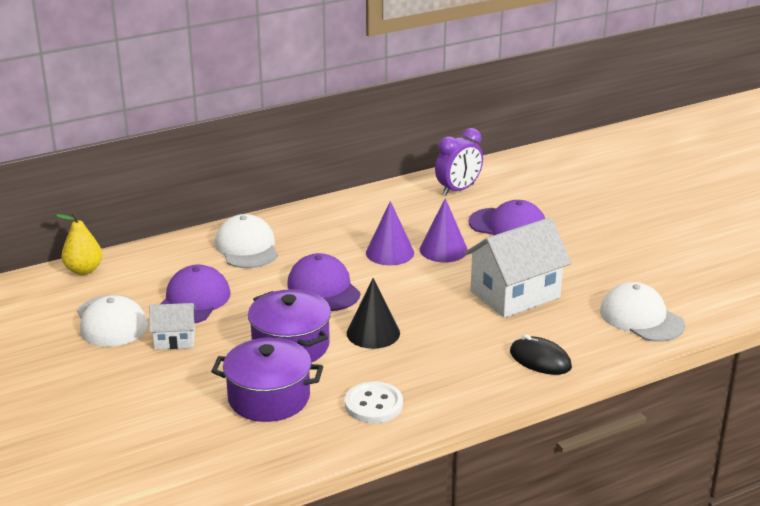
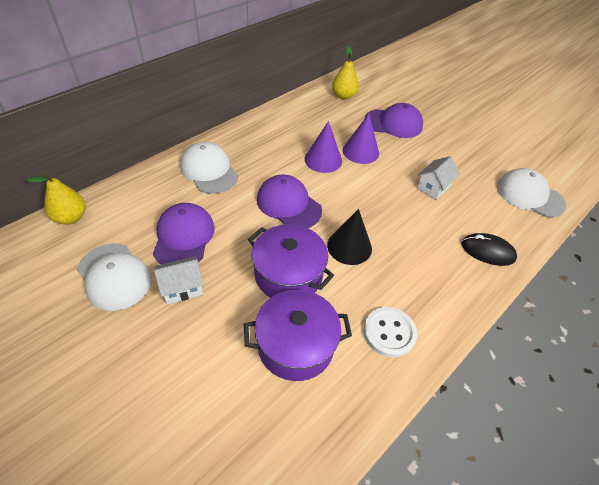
camera: 20 degrees left, 20 degrees up
(458, 190) = (343, 96): purple clock -> yellow pear
(515, 294) = (433, 187): white house -> white house, size x0.52

